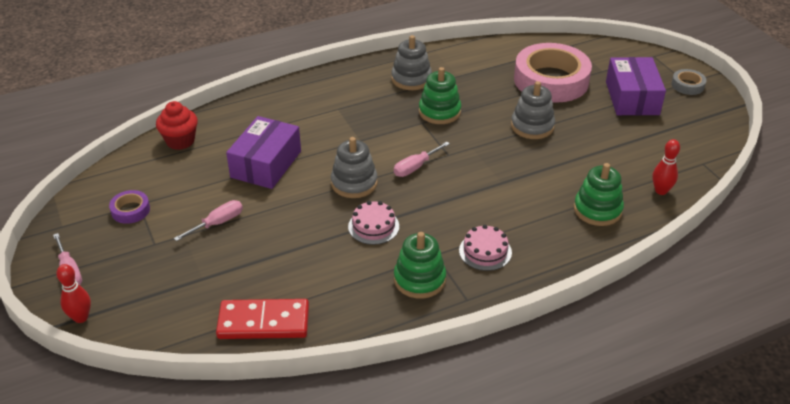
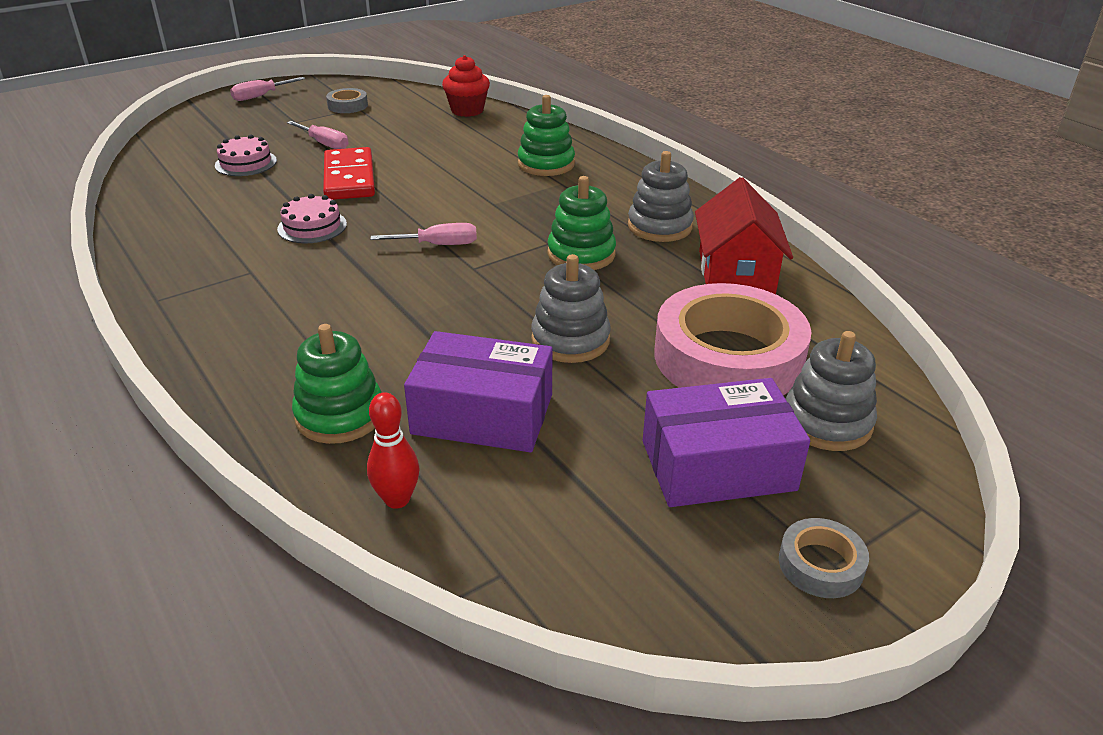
camera: 80 degrees right, 5 degrees down
(81, 317) = (197, 109): red bowling pin -> none
(130, 210) = (347, 105): purple tape -> grey tape
(263, 322) = (161, 183): red domino -> red domino (349, 178)
(266, 164) = (432, 155): purple box -> purple box (482, 414)
(354, 183) = (399, 207): grey stacking toy -> grey stacking toy (827, 422)
(415, 167) = (438, 245): pink screwdriver -> pink screwdriver turned 135 degrees clockwise
(419, 279) = (204, 264): green stacking toy -> green stacking toy (546, 164)
(470, 63) = (736, 272): none -> red house
(485, 251) = (250, 309): pink cake -> pink cake (246, 163)

